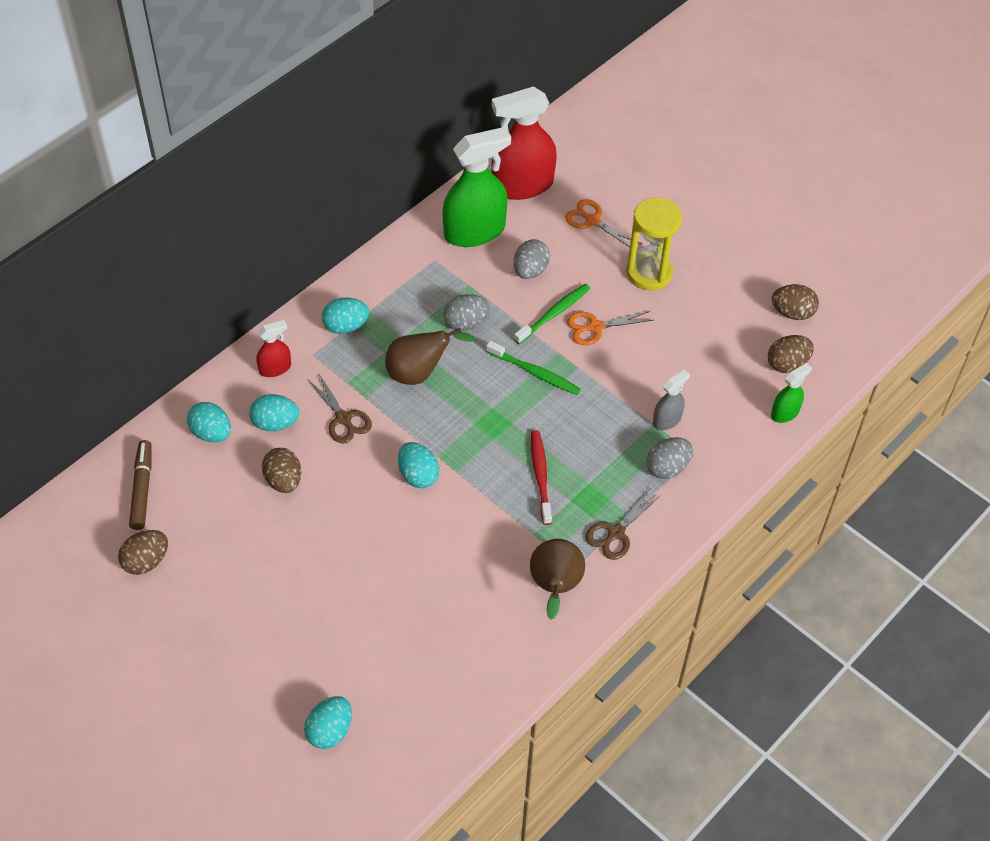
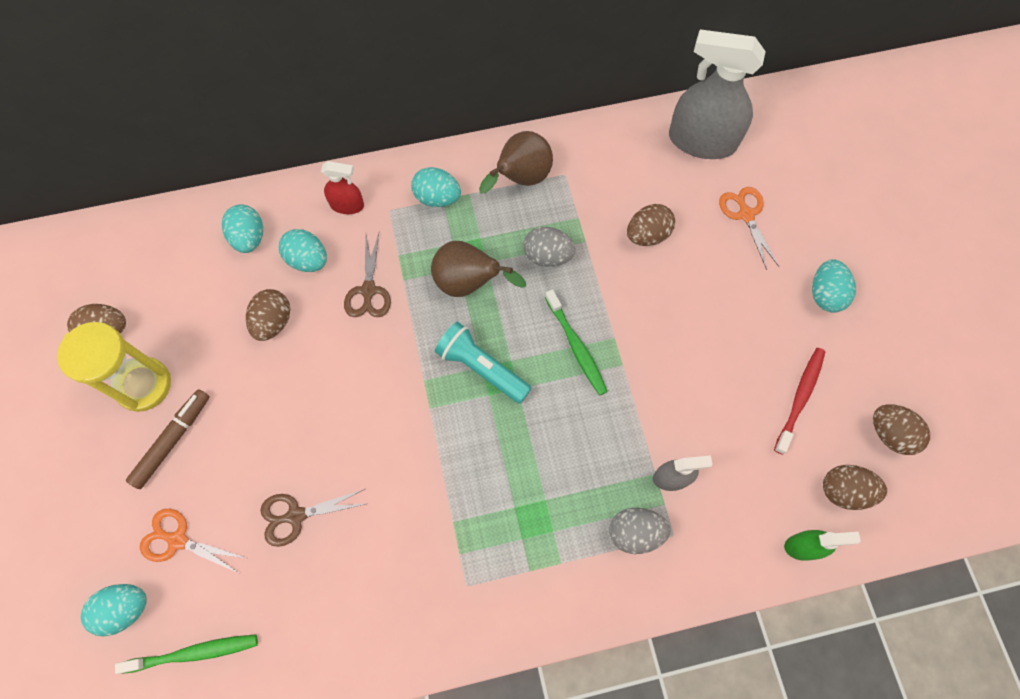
camera: 35 degrees right, 15 degrees up
(142, 489) = (156, 258): brown marker -> brown marker (172, 440)
(418, 475) = (392, 390): turquoise egg -> turquoise egg (825, 294)
(474, 231) = (623, 165): green spray bottle -> none
(475, 424) = (482, 368): none -> turquoise flashlight
(522, 185) = (702, 141): red spray bottle -> grey spray bottle
(530, 271) = (647, 235): grey egg -> brown egg
(540, 476) = (503, 463): red toothbrush -> red toothbrush (799, 398)
(553, 314) = (638, 294): green toothbrush -> green toothbrush (193, 653)
(555, 587) = (432, 595): brown pear -> brown pear (520, 179)
(595, 327) = (669, 331): orange scissors -> orange scissors (177, 540)
(615, 533) = (532, 574): brown scissors -> brown scissors (295, 516)
(649, 273) = (765, 302): yellow hourglass -> yellow hourglass (143, 385)

